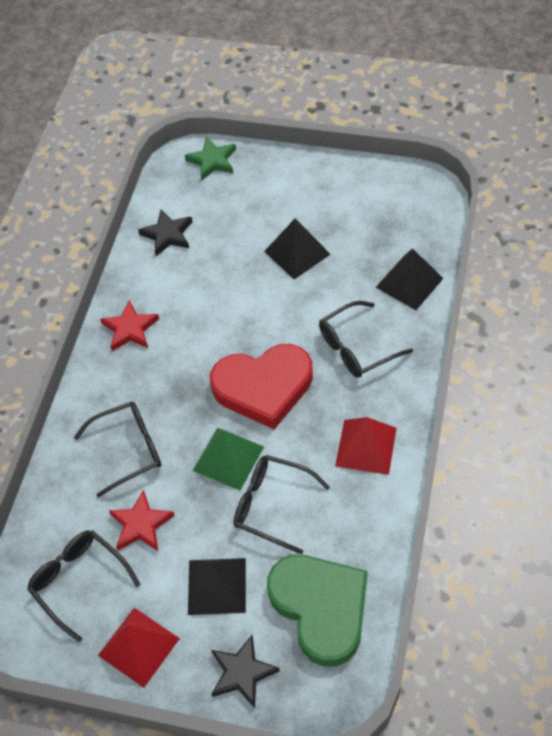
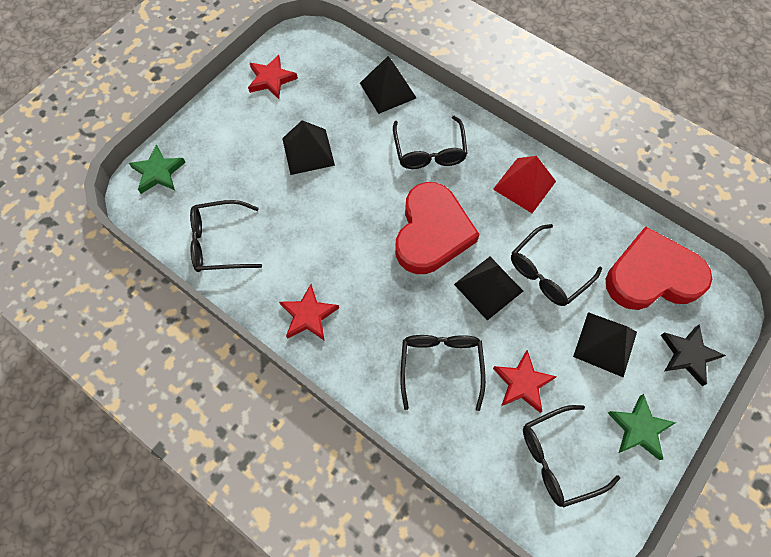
camera: 70 degrees left, 10 degrees up
(138, 647) = (639, 428): red pyramid -> green star
(167, 235) = (219, 242): black star -> black glasses
(228, 458) = (488, 287): green pyramid -> black pyramid
(320, 608) = (652, 276): green heart -> red heart
(361, 188) = (271, 79): none -> red star

